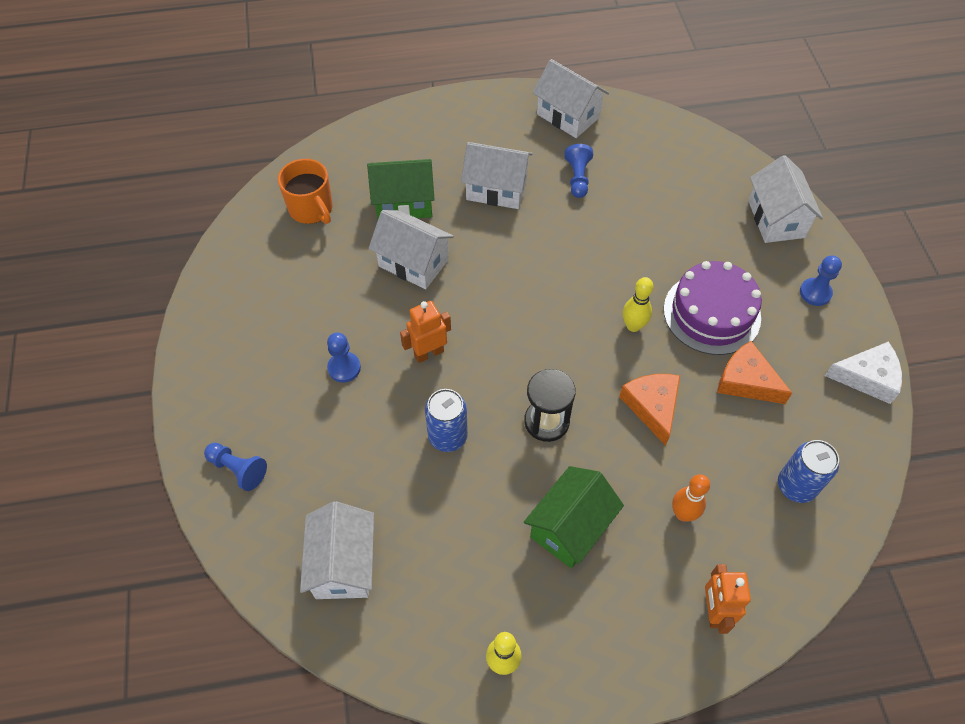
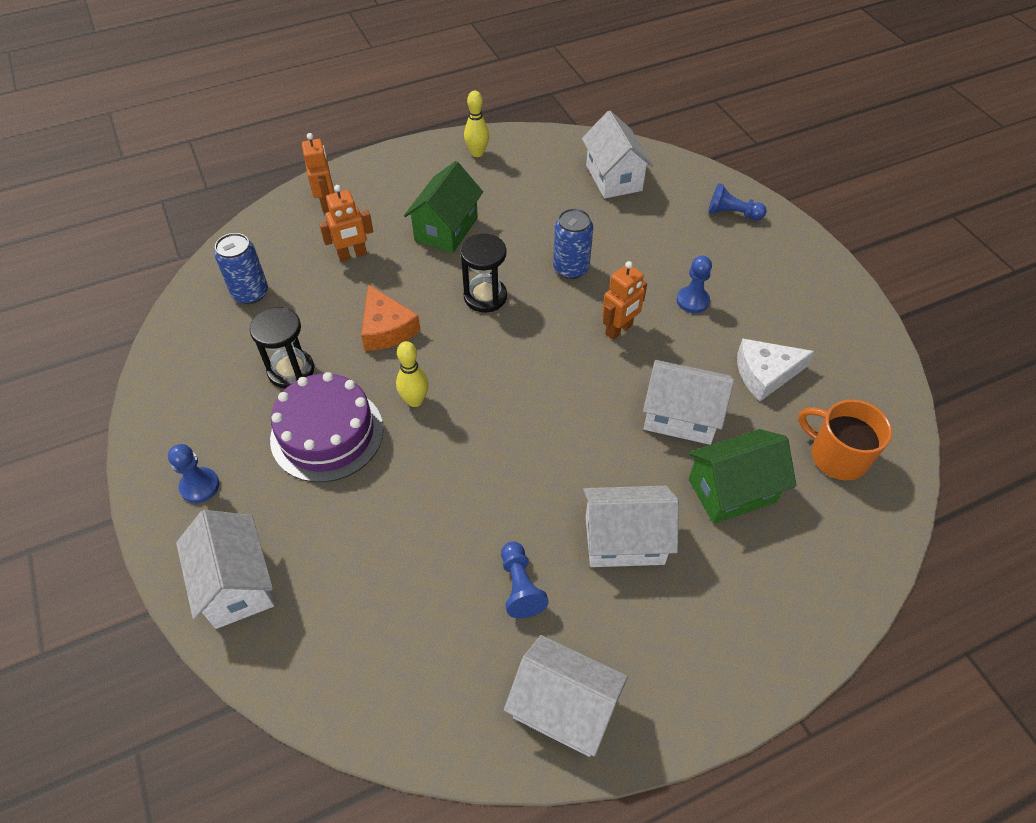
camera: 165 degrees right, 5 degrees down
(683, 514) = (352, 255): orange bowling pin -> orange robot
(746, 381) = (291, 370): orange cheese -> black hourglass
(867, 377) = (159, 401): white cheese -> white cheese (765, 374)

